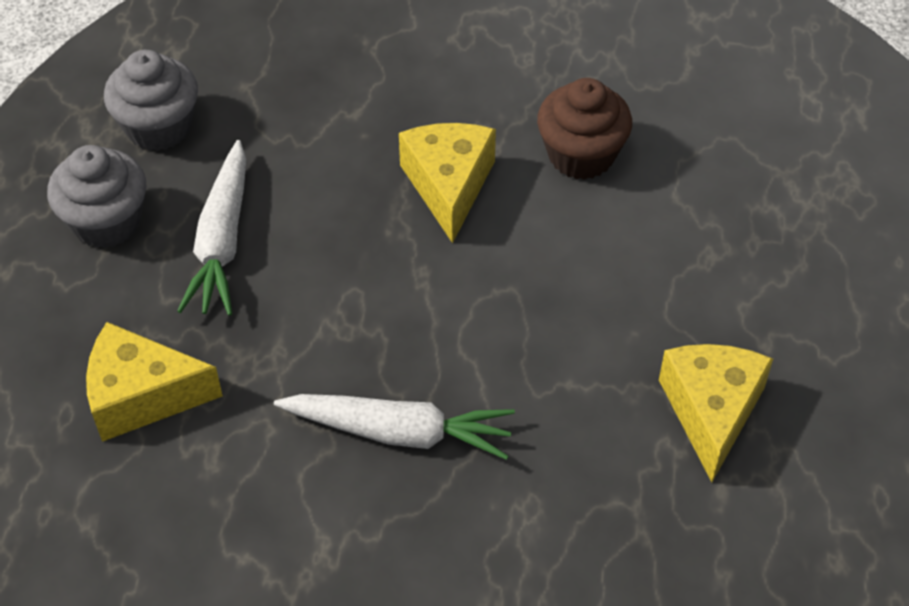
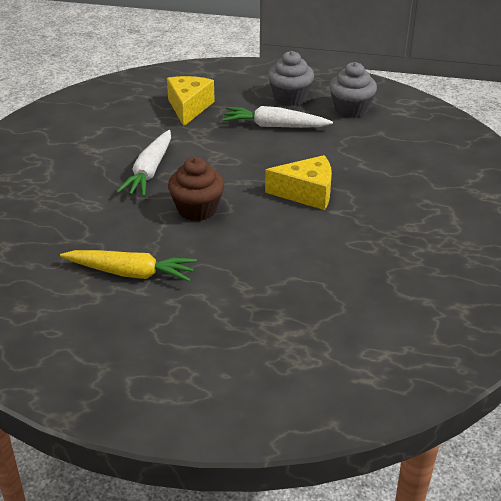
camera: 95 degrees right, 15 degrees down
(581, 155) = (328, 242): brown cupcake -> brown cupcake (197, 209)
(711, 412) = (130, 273): yellow cheese -> yellow carrot

